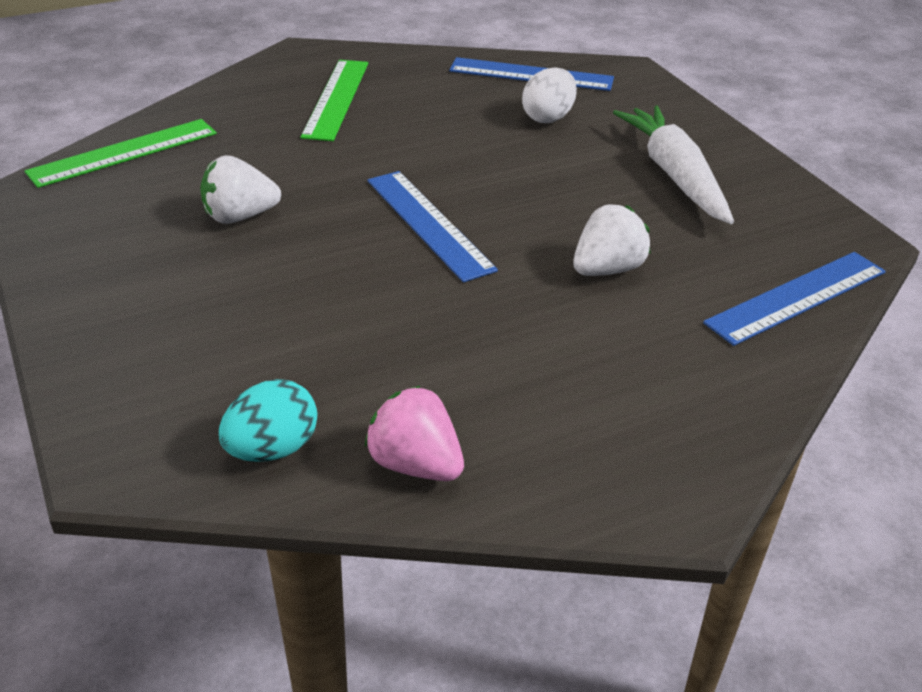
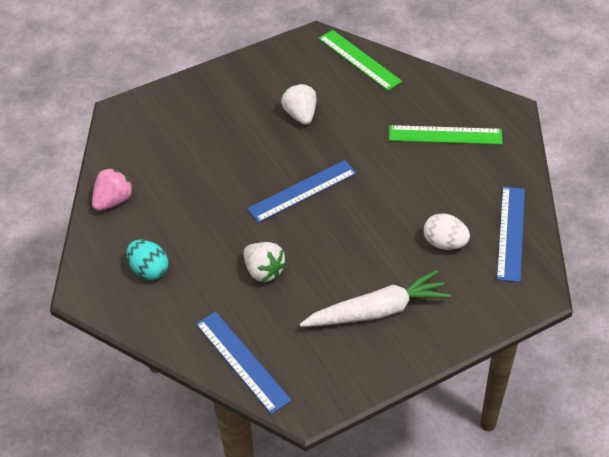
camera: 90 degrees right, 10 degrees up
(272, 449) = (125, 155): turquoise egg -> turquoise egg (149, 270)

